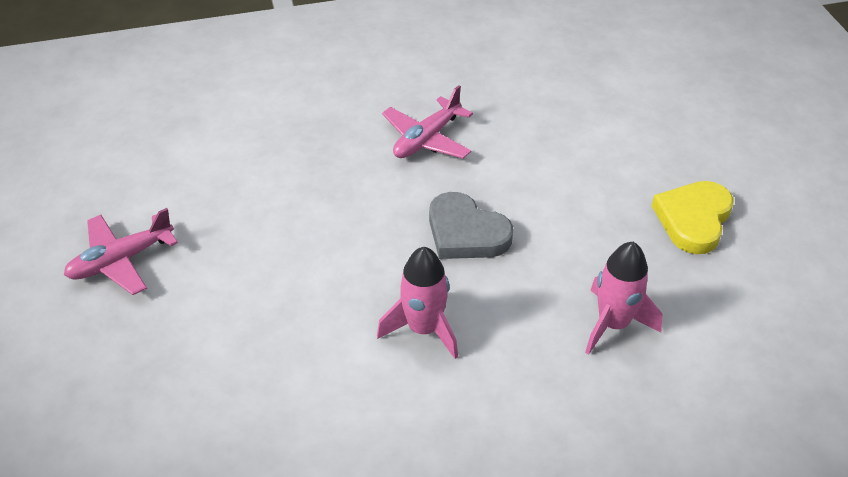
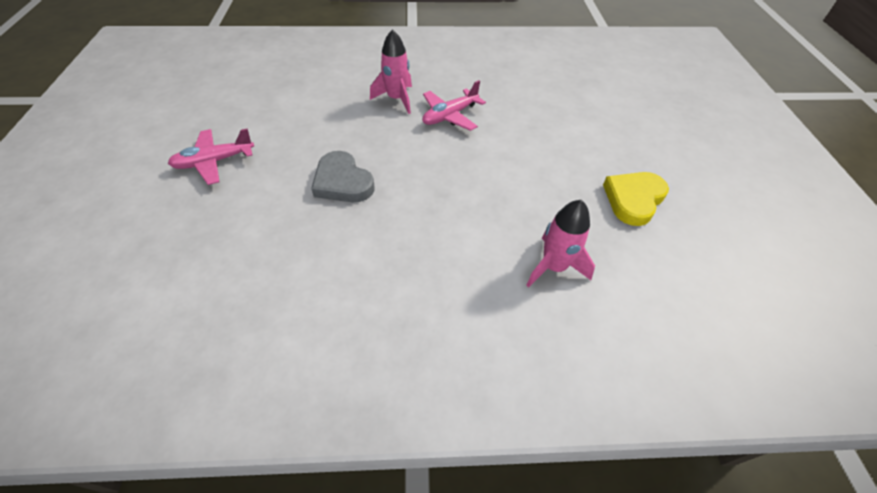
camera: 10 degrees right, 5 degrees up
(423, 329) = (407, 245): pink rocket -> pink rocket (396, 99)
(466, 233) = (459, 181): grey heart -> grey heart (342, 182)

